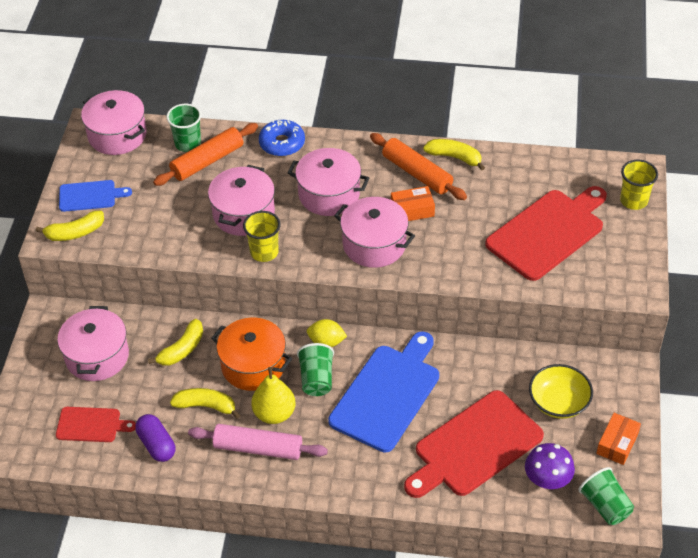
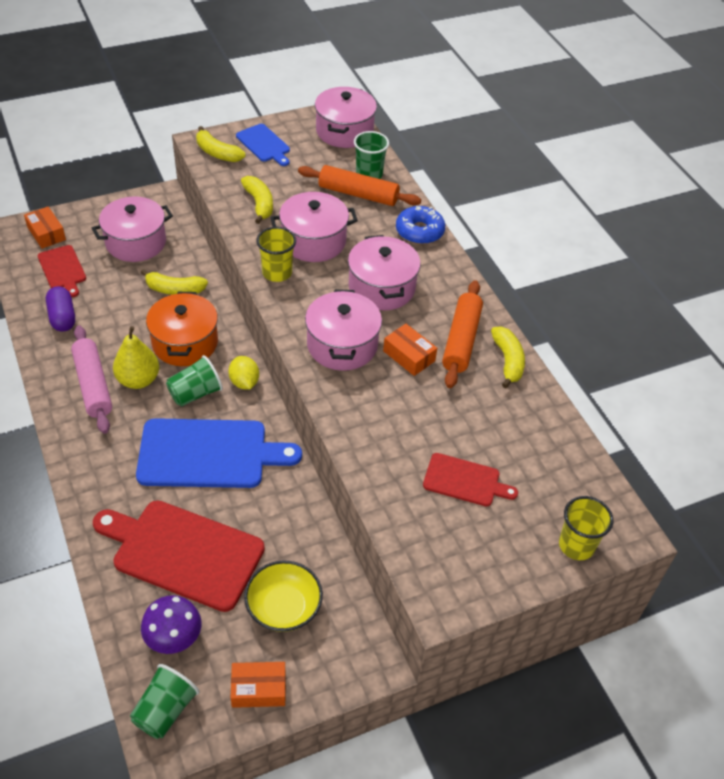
camera: 55 degrees right, 0 degrees up
(29, 422) = (46, 233): none -> orange box
(156, 445) = (62, 317): purple capsule -> purple capsule turned 45 degrees counterclockwise
(206, 406) = (121, 331): yellow banana -> yellow banana (259, 204)
(548, 232) = (465, 481): red cutting board -> red cutting board, size x0.52

